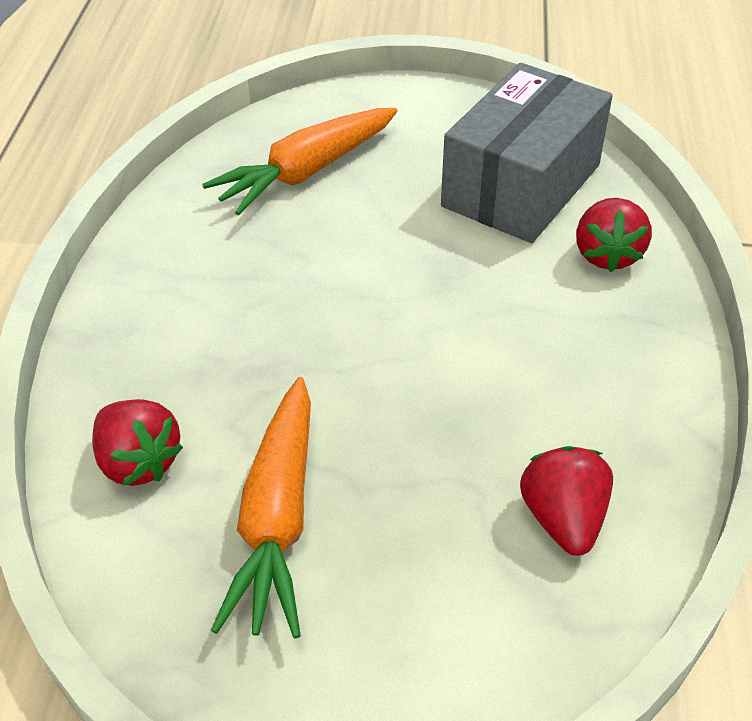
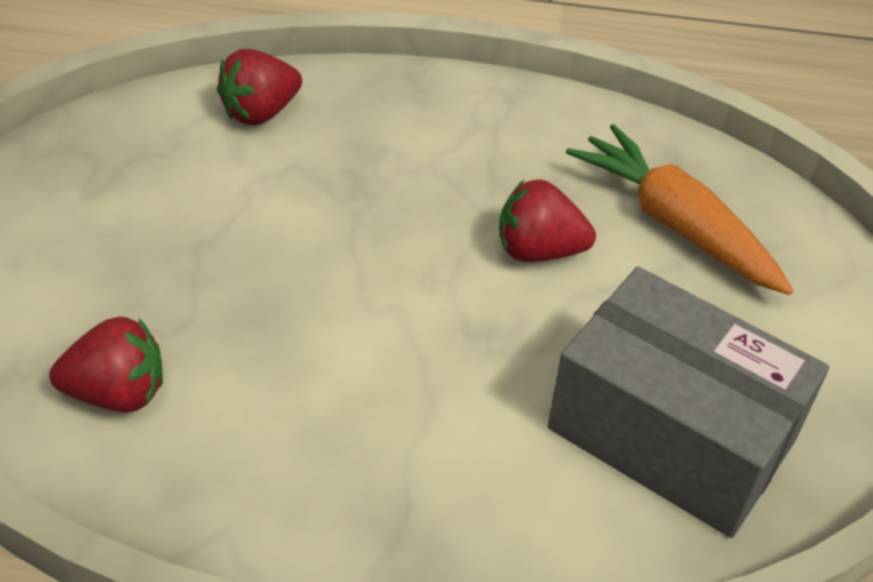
camera: 90 degrees right, 0 degrees up
(277, 518) = (179, 192): orange carrot -> none
(607, 255) = (526, 510): red strawberry -> red strawberry (538, 251)

